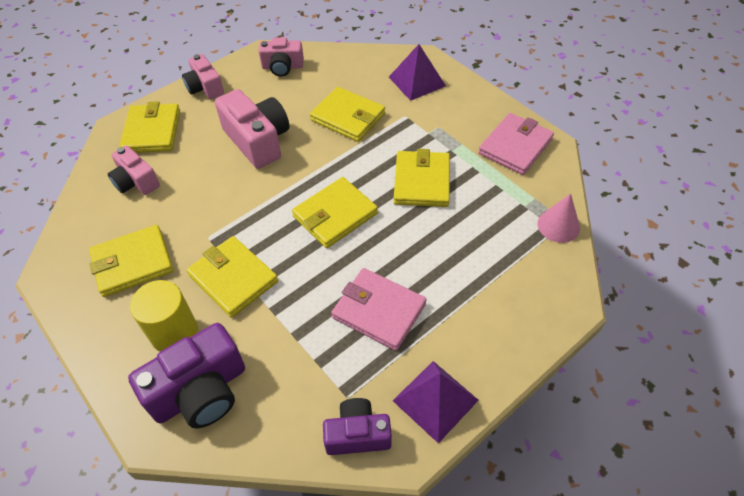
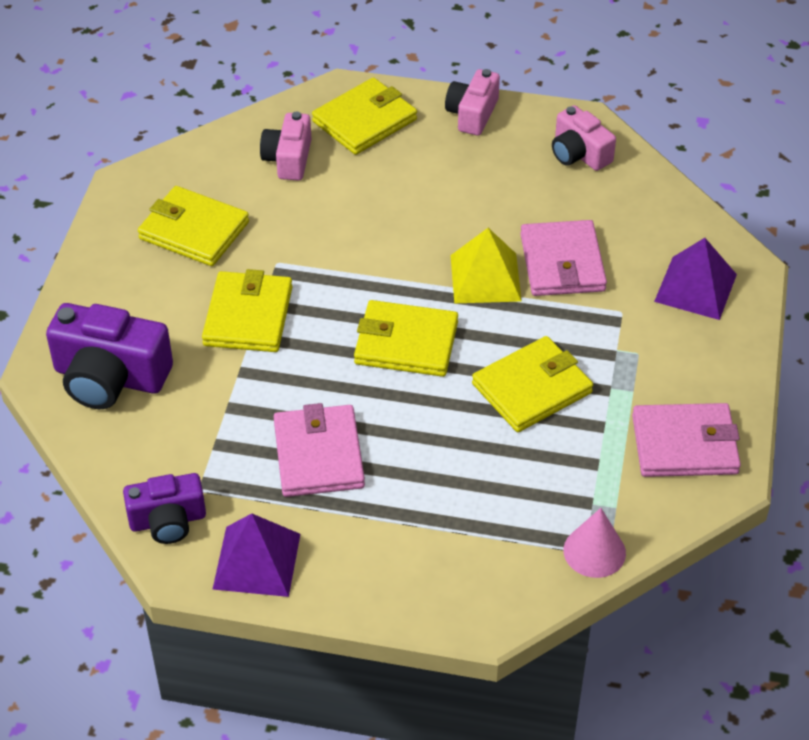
camera: 50 degrees right, 5 degrees down
(174, 333) = (150, 316): yellow cylinder -> none
(258, 141) = (442, 211): pink camera -> none
(325, 153) = (485, 278): none -> yellow pyramid
(348, 117) = (562, 263): yellow wallet -> pink wallet
(357, 434) = (168, 521): purple camera -> purple camera turned 120 degrees clockwise

